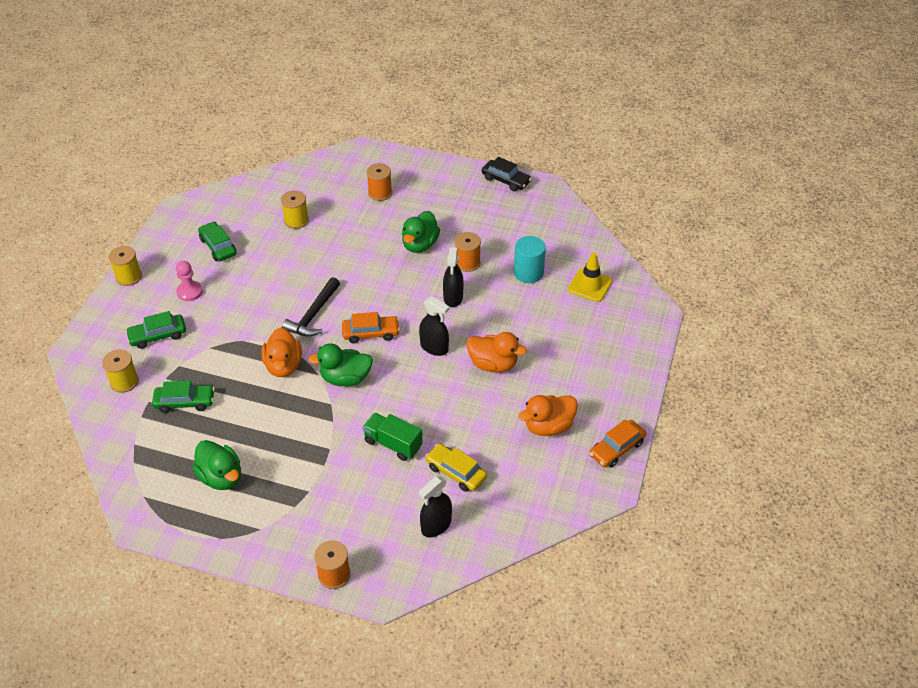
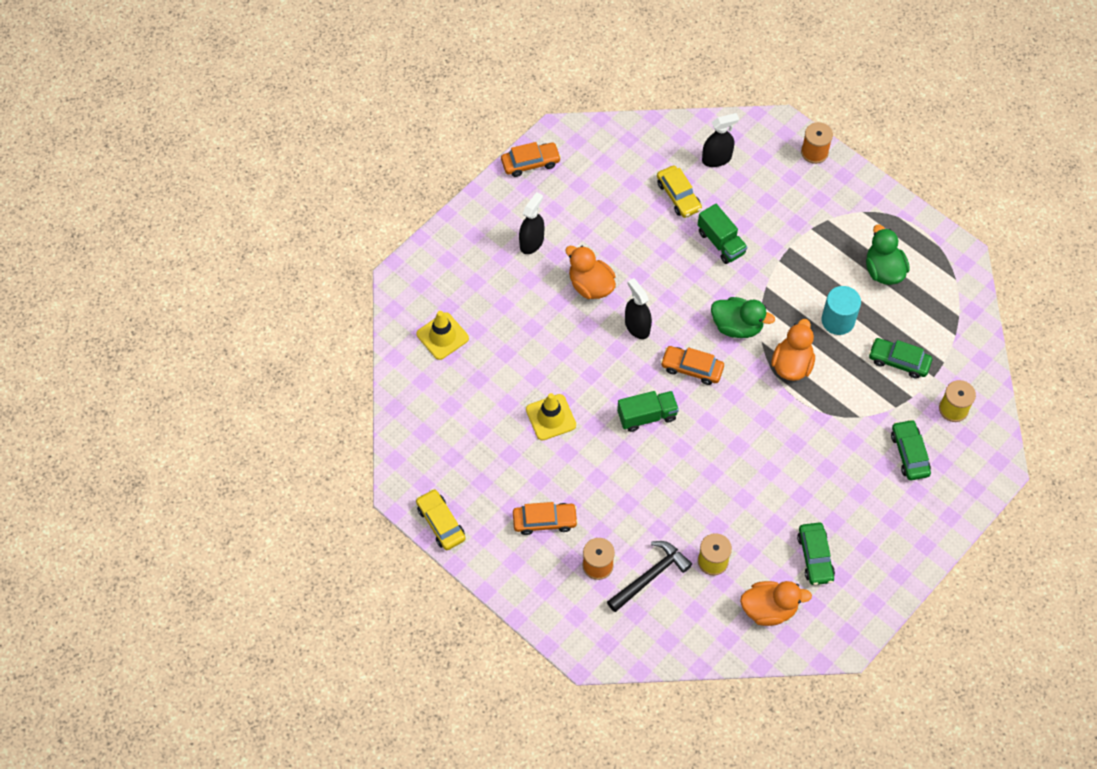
camera: 155 degrees left, 15 degrees up
(129, 277) = (926, 551): yellow spool -> none
(158, 336) = (909, 454): green car -> green car turned 105 degrees counterclockwise
(189, 292) = (863, 501): pink pawn -> none
(314, 315) = (740, 415): black hammer -> black hammer (650, 576)
(391, 289) = (647, 416): none -> green truck
(420, 245) = (589, 464): green duck -> none
(433, 204) = (544, 521): none -> orange car
(453, 297) = (589, 378): black spray bottle -> black spray bottle (531, 242)
(467, 263) = (551, 417): orange spool -> yellow traffic cone
(506, 180) = (441, 523): black car -> yellow car
(528, 273) = (494, 378): turquoise cylinder -> turquoise cylinder (838, 320)
(548, 426) = (576, 205): orange duck -> orange duck (769, 609)

